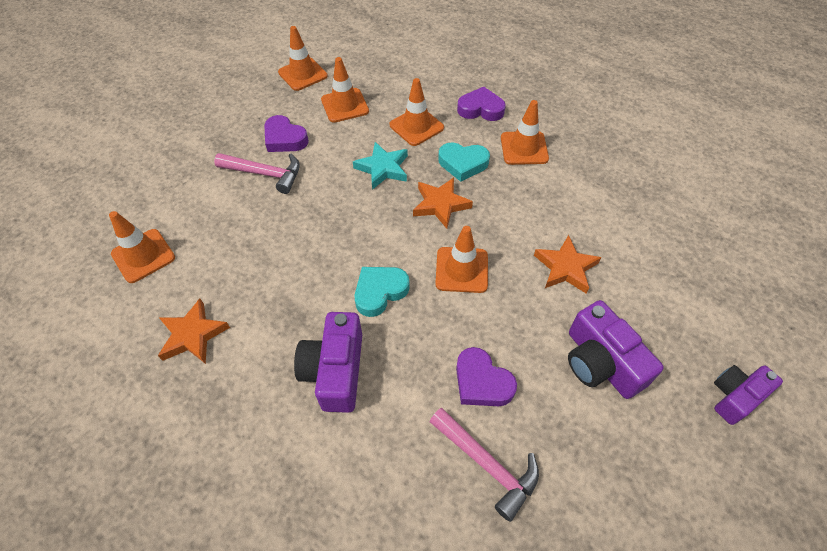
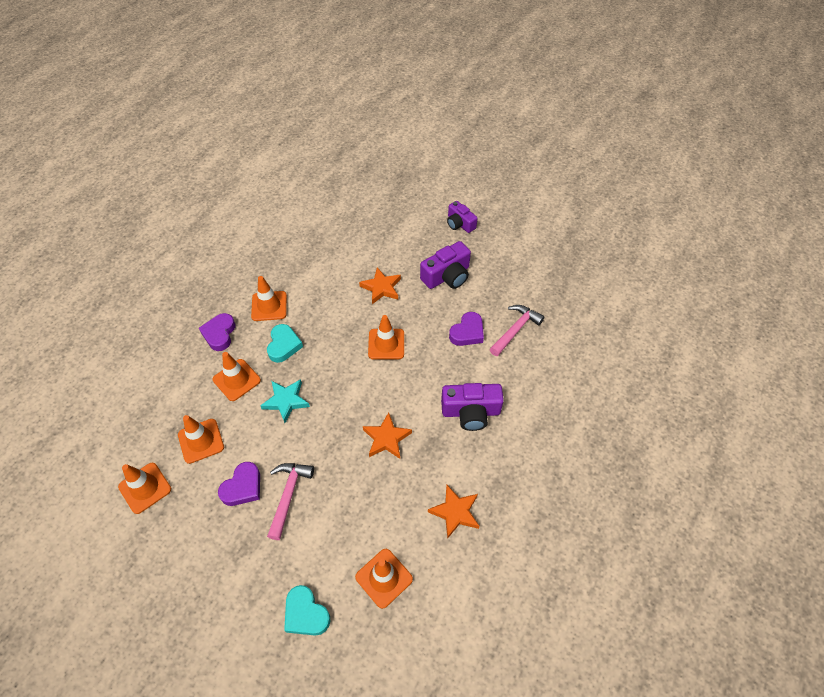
camera: 95 degrees left, 0 degrees up
(380, 292) = (408, 392): turquoise heart -> turquoise heart (306, 614)
(440, 205) = (326, 359): orange star -> orange star (386, 438)

